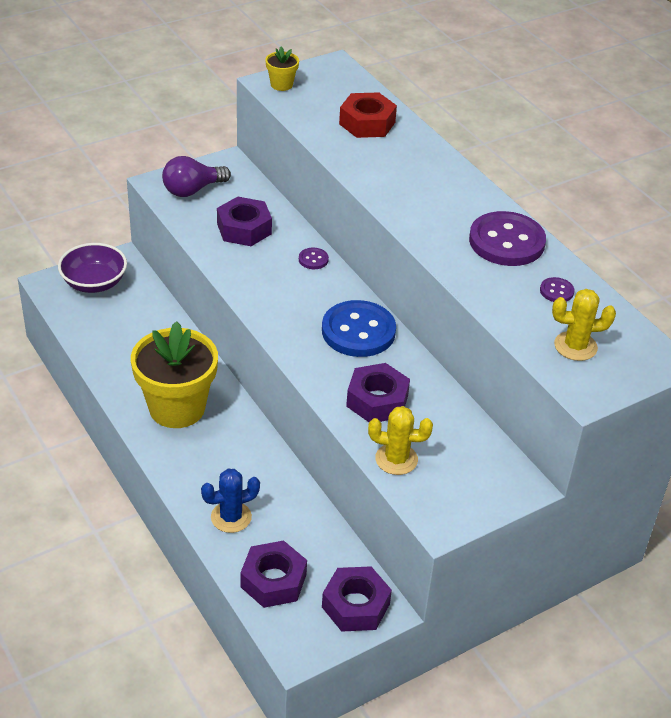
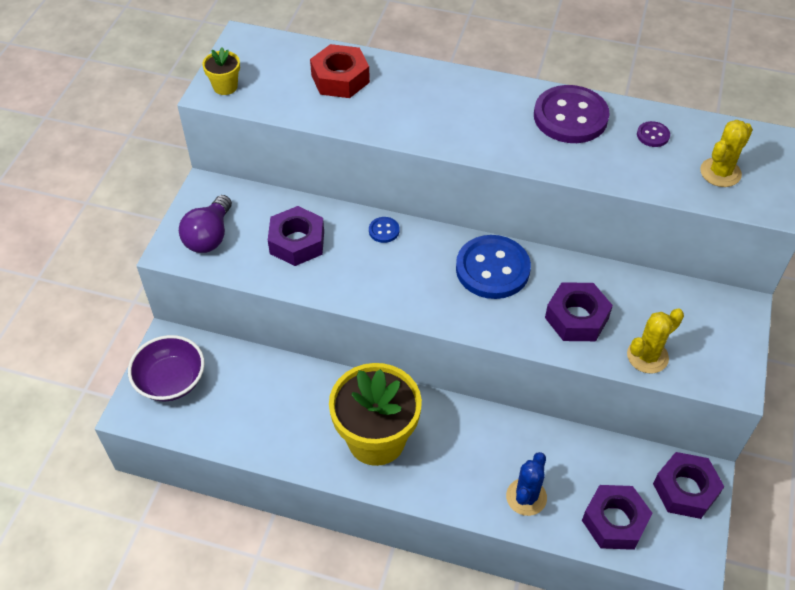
camera: 40 degrees left, 10 degrees up
(313, 259) = (384, 231): purple button -> blue button

